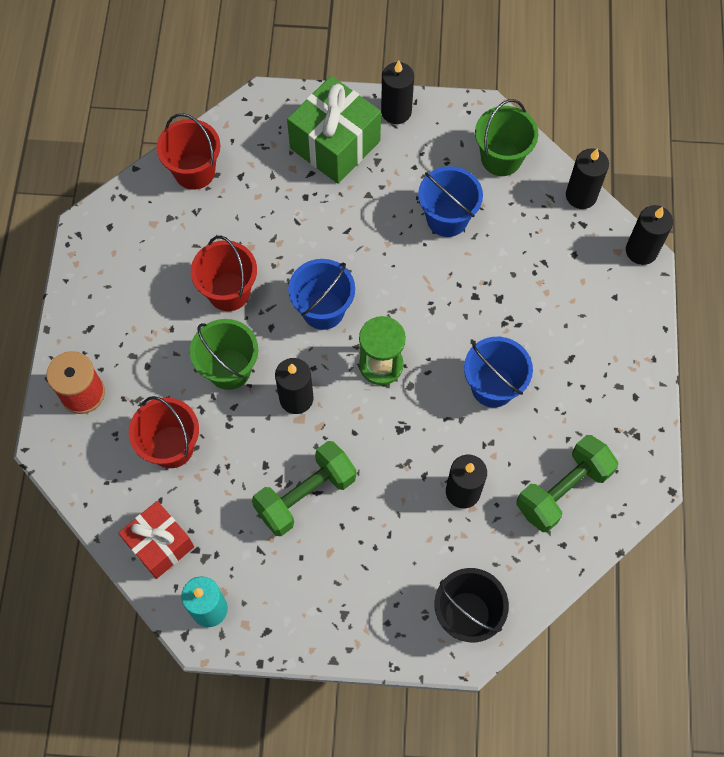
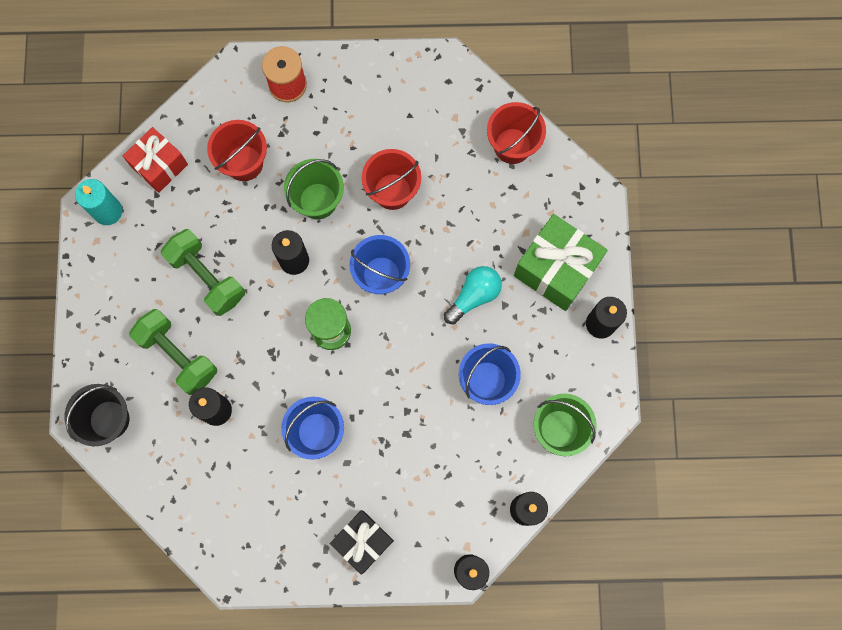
camera: 85 degrees right, 10 degrees up
(356, 222) = (474, 296): none -> turquoise light bulb
(563, 490) = (222, 499): green dumbbell -> green dumbbell (178, 355)
(611, 348) = (363, 541): none -> black gift

